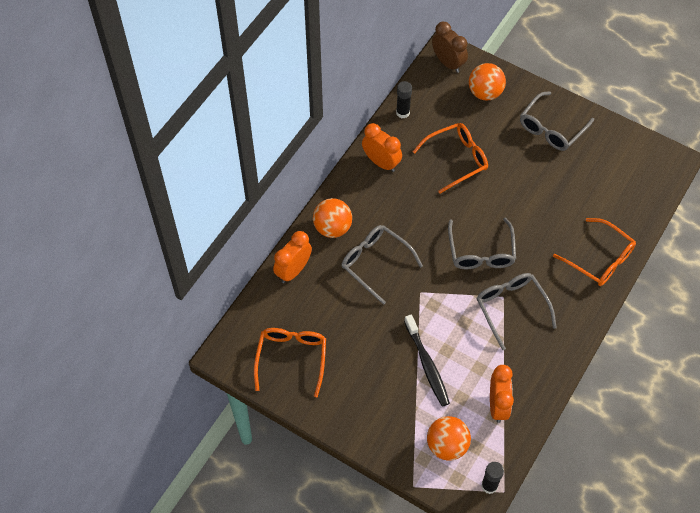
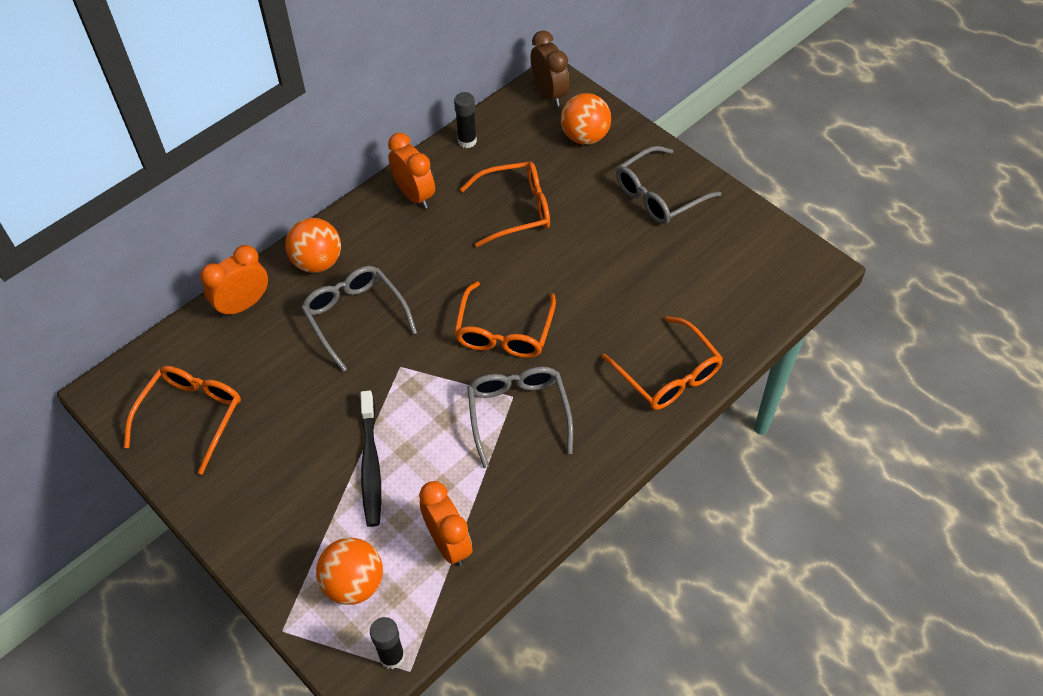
camera: 15 degrees right, 5 degrees down
(481, 251) = (504, 331): grey glasses -> orange glasses
(497, 405) = (448, 543): orange clock -> orange clock turned 45 degrees counterclockwise

